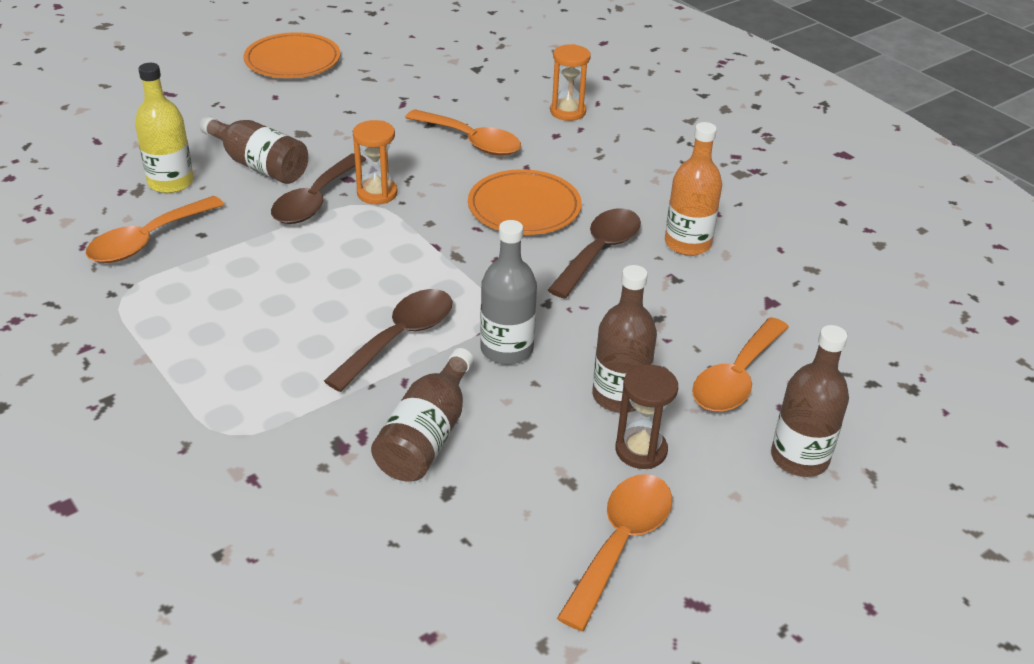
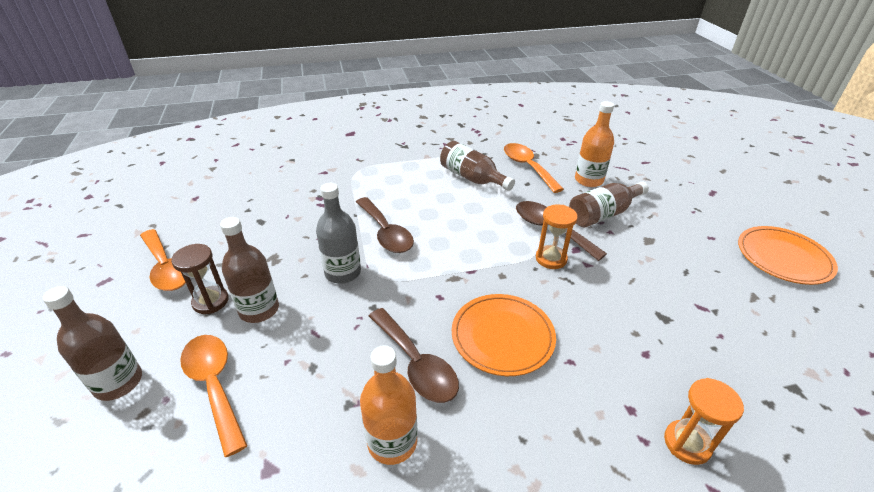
camera: 115 degrees right, 0 degrees up
(171, 182) = (588, 180): yellow bottle -> orange bottle
(426, 436) = (302, 224): brown bottle -> brown bottle (472, 178)
(471, 141) = (624, 335): orange spoon -> none

